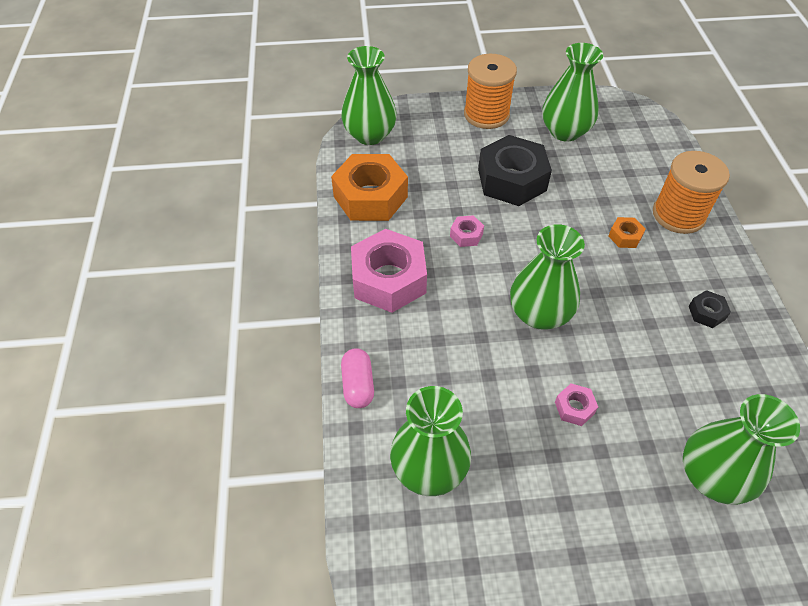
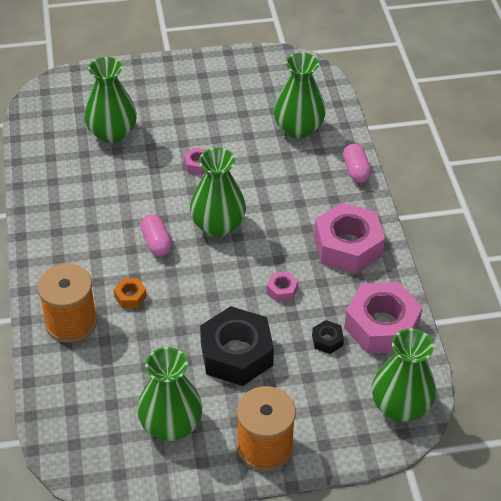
camera: 175 degrees right, 5 degrees down
(370, 196) = (381, 326): orange nut -> pink nut
(609, 295) = (156, 242): none -> pink capsule
(706, 313) = (77, 233): black nut -> black nut (327, 340)

